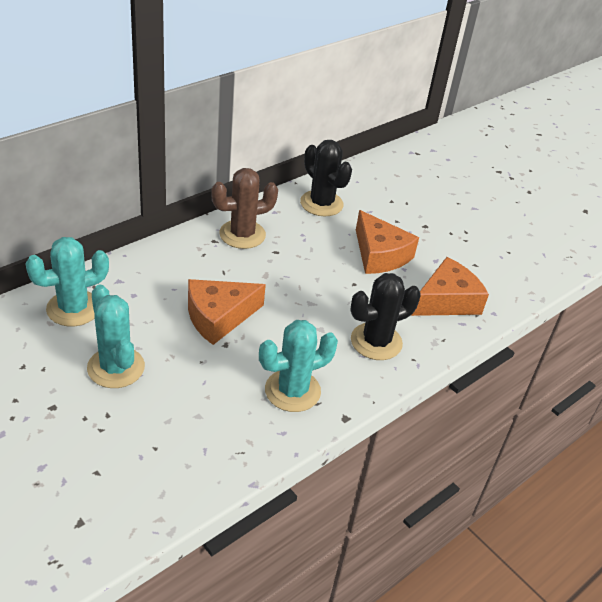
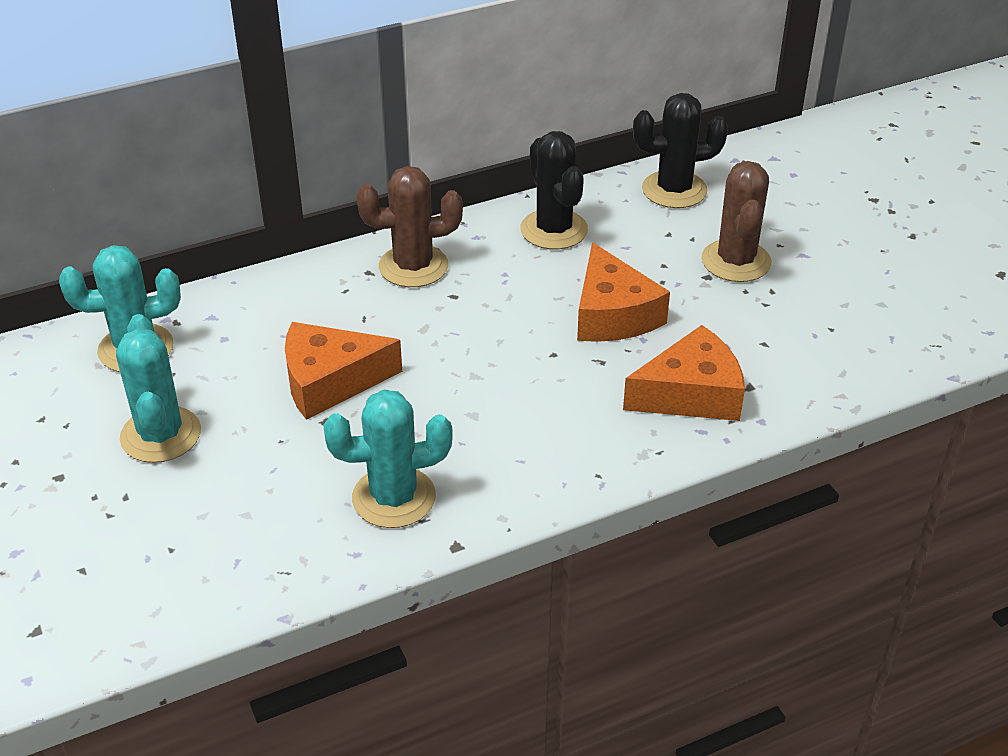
camera: 20 degrees right, 0 degrees up
(376, 342) = (550, 443): black cactus -> black cactus (674, 190)
(438, 215) = (736, 261): none -> brown cactus

